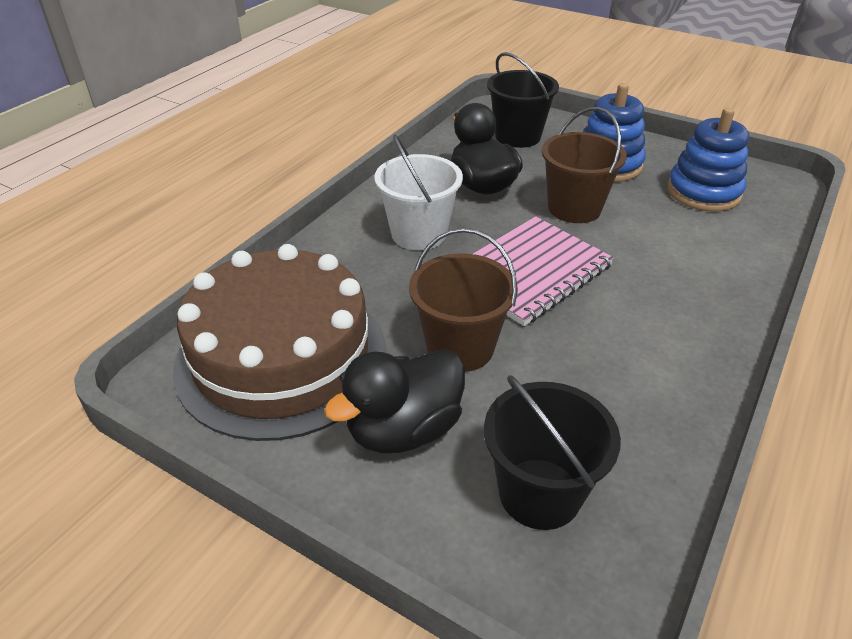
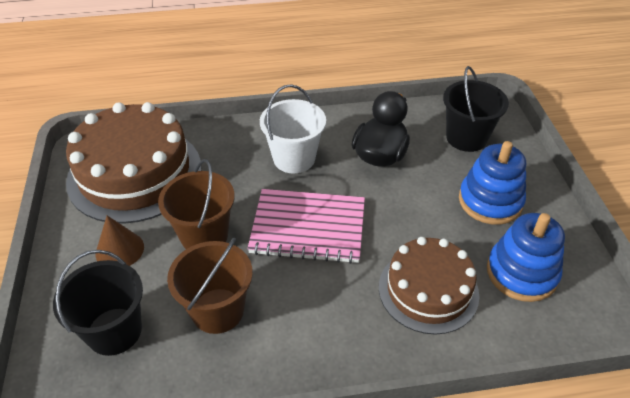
camera: 50 degrees right, 5 degrees up
(404, 429) = (119, 250): black duck -> brown cone
(574, 208) = (408, 212): brown bucket -> brown bucket (217, 310)
(681, 245) = (428, 290): none -> brown cake

